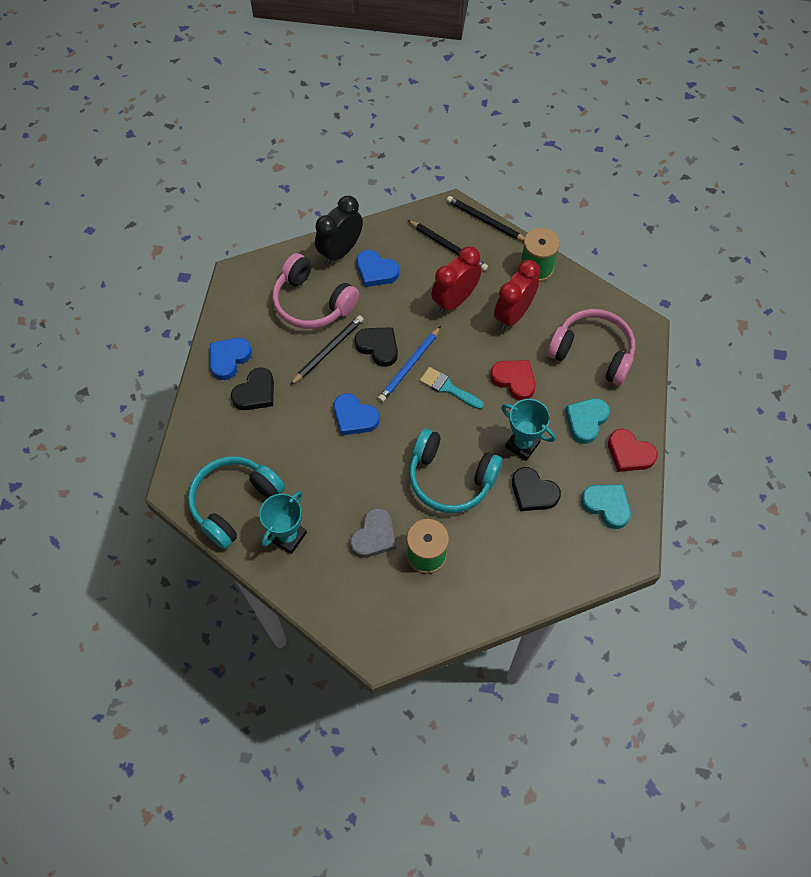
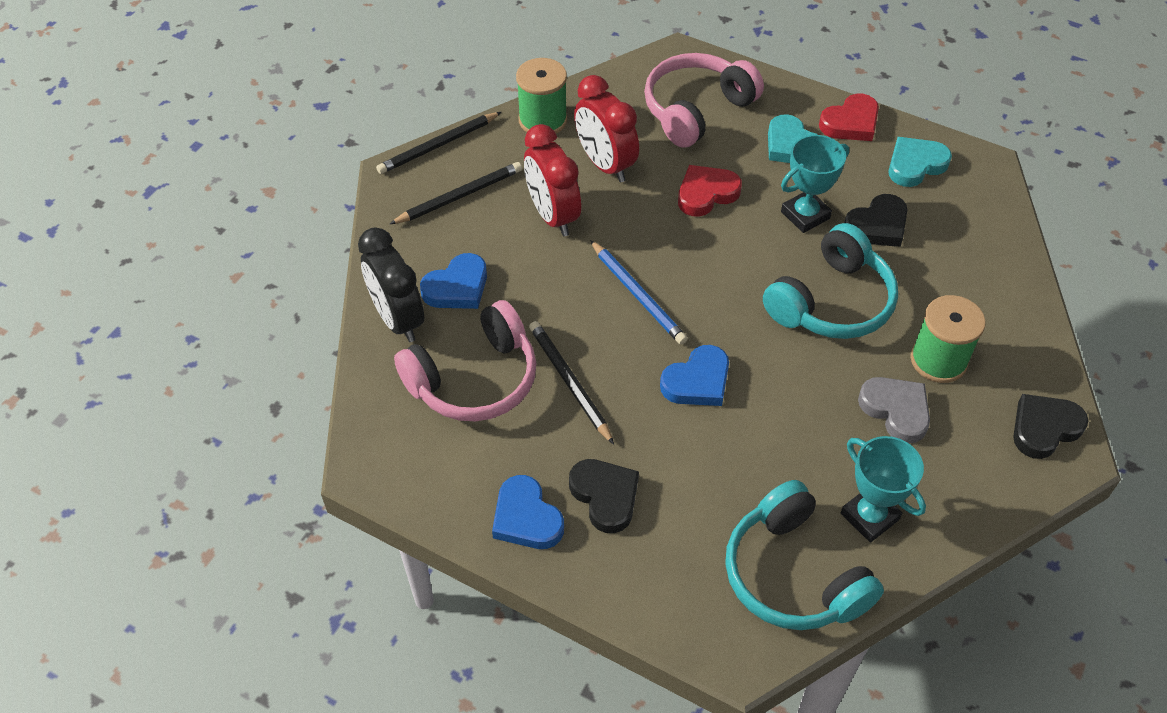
camera: 70 degrees left, 10 degrees down
(378, 347) = (590, 321): black heart -> black heart (1044, 428)
(448, 388) = (691, 264): turquoise brush -> none

